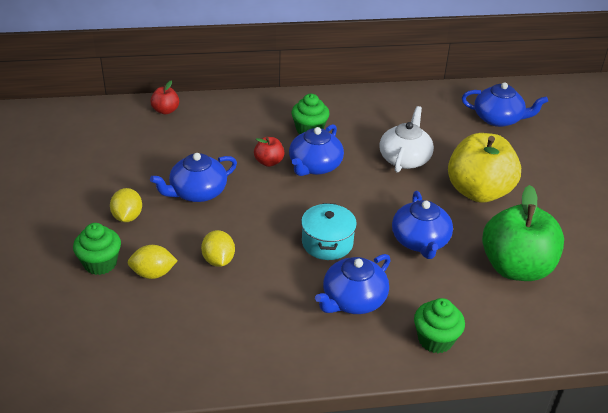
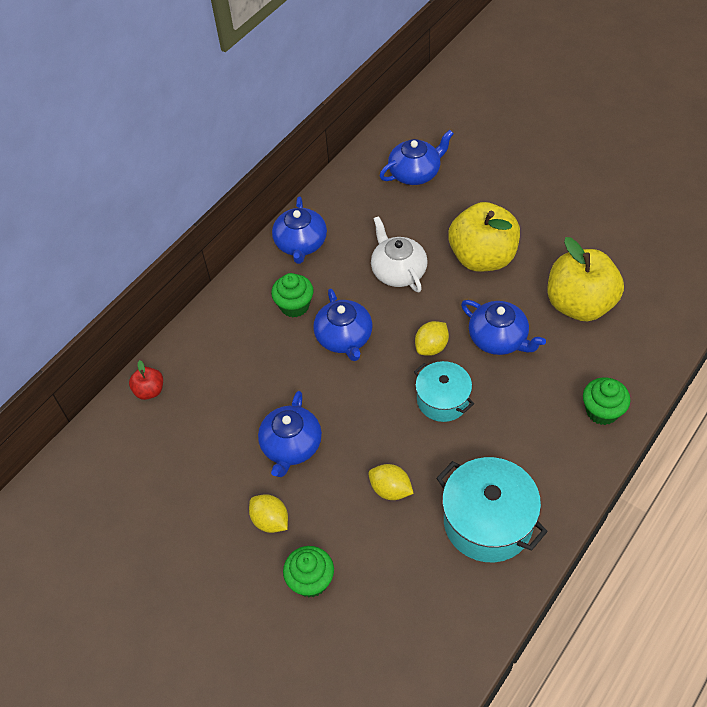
camera: 40 degrees left, 15 degrees up
(153, 273) = (361, 548): yellow lemon -> yellow lemon (431, 347)
(251, 329) = (488, 522): none -> turquoise pot
(269, 162) = (305, 366): red apple -> none
(353, 300) = (518, 431): blue teapot -> blue teapot (301, 244)
(516, 268) = (579, 304): green apple -> yellow apple

